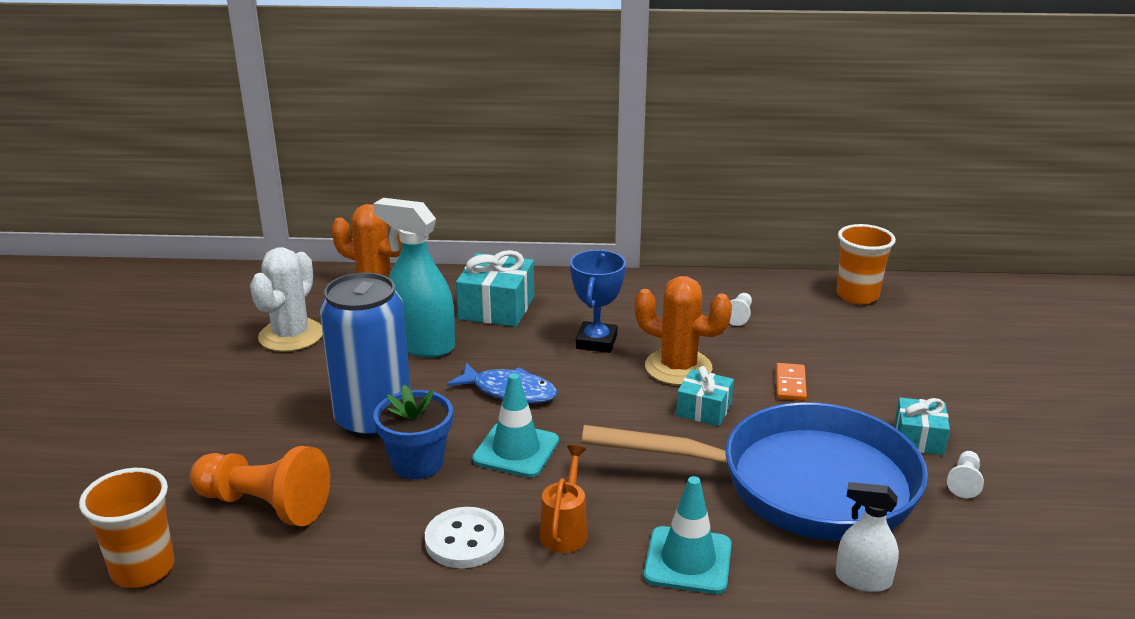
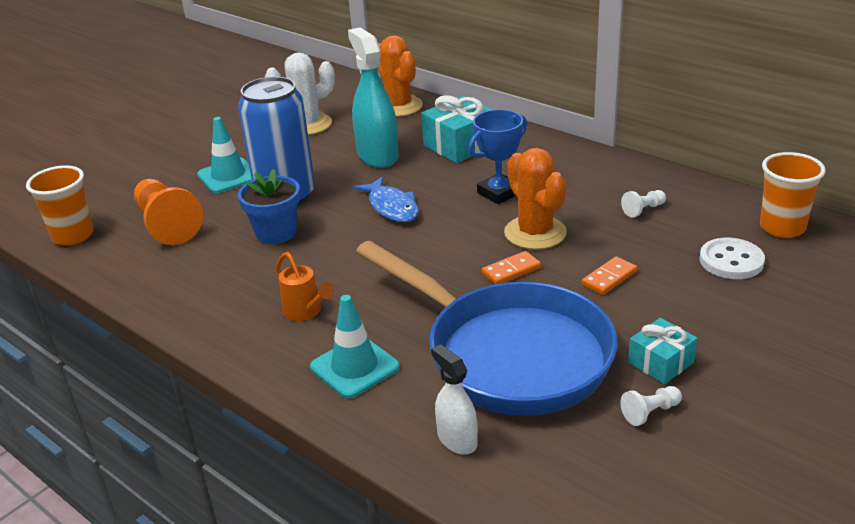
camera: 40 degrees right, 5 degrees up
(464, 540) = (241, 291): white button -> white button (731, 261)
(516, 450) = (344, 248): turquoise traffic cone -> turquoise traffic cone (228, 176)
(565, 530) = (305, 312): orange watering can -> orange watering can turned 90 degrees clockwise
(704, 409) = (511, 270): turquoise gift -> orange domino

